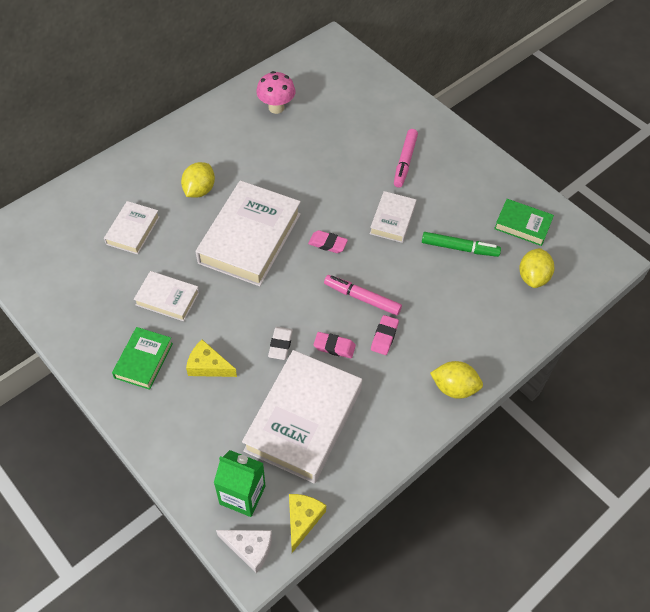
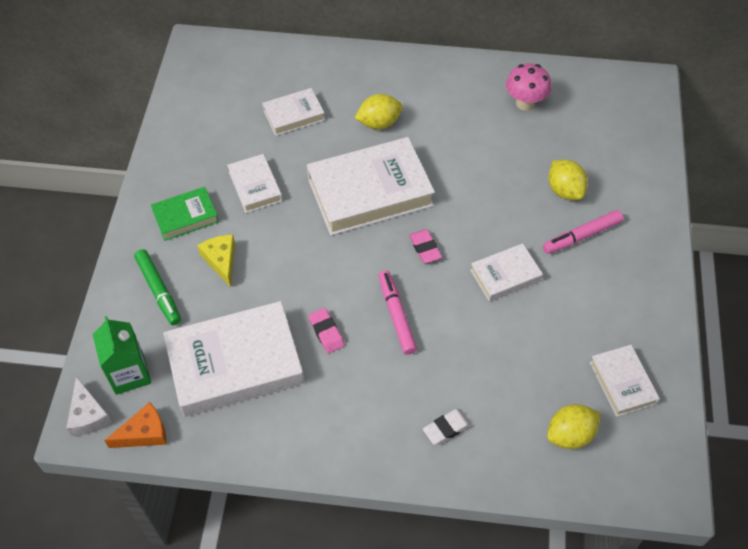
camera: 50 degrees right, 0 degrees up
(280, 345) = (289, 293): white eraser -> white eraser (447, 428)
(302, 519) = (144, 433): yellow cheese -> orange cheese
(384, 337) = (374, 361): pink eraser -> none
(454, 388) = (377, 455): yellow lemon -> yellow lemon (564, 190)
(459, 248) = (534, 350): green marker -> green marker (158, 290)
(522, 225) = (622, 383): green book -> white book

